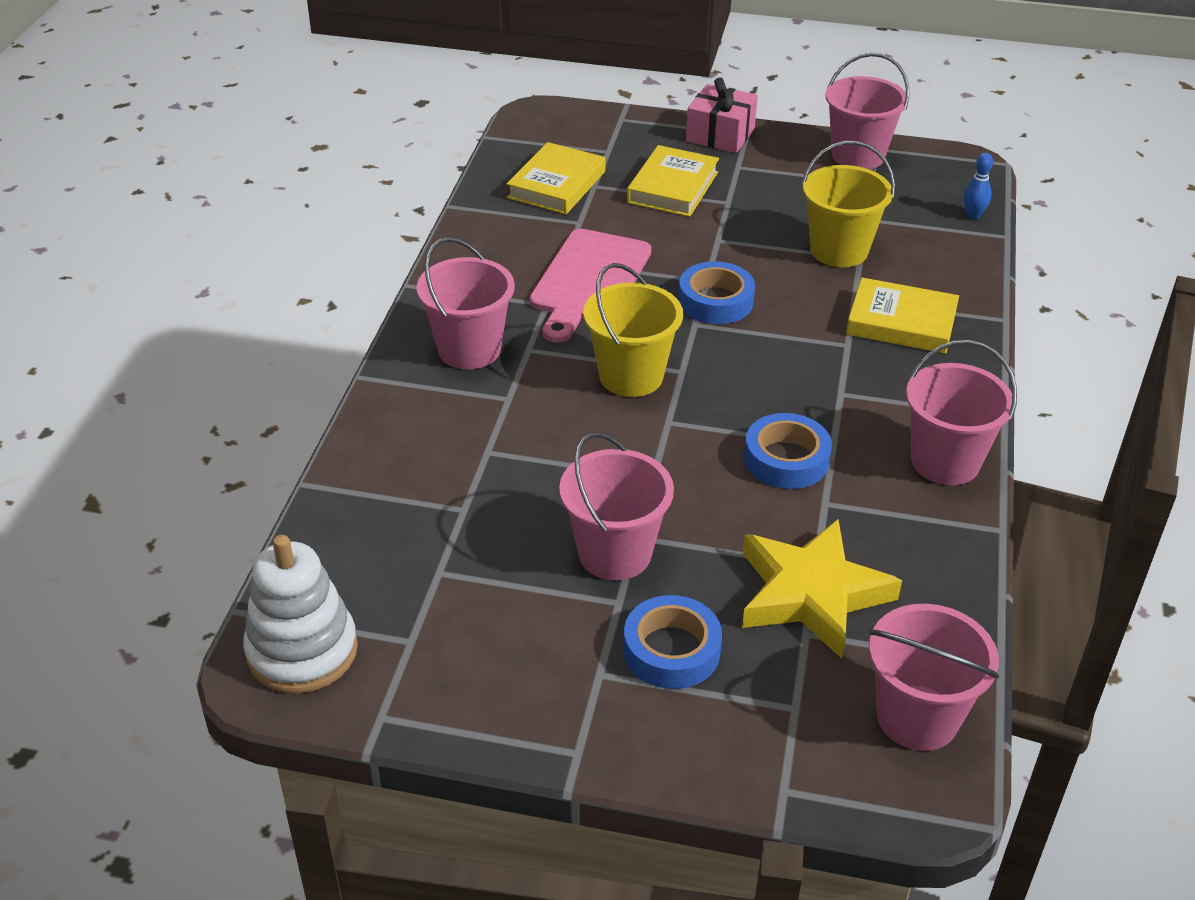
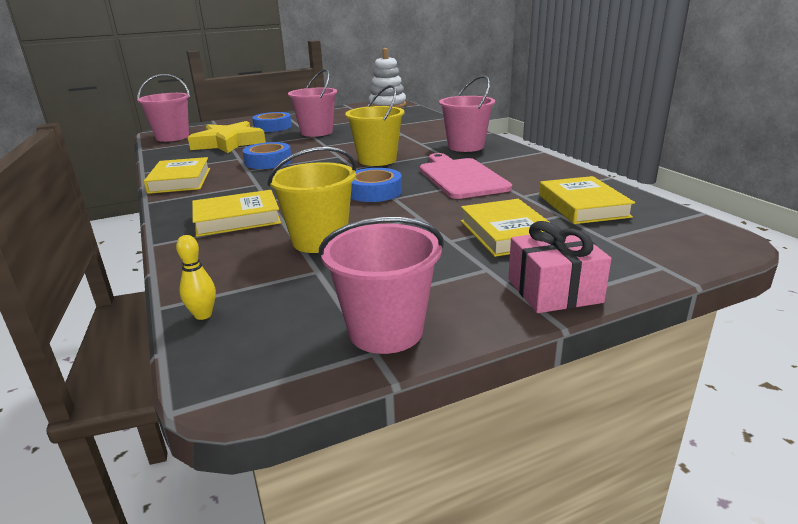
camera: 145 degrees right, 15 degrees down
(945, 461) = (180, 180): pink bucket -> yellow book
(973, 215) = (203, 315): blue bowling pin -> yellow bowling pin

